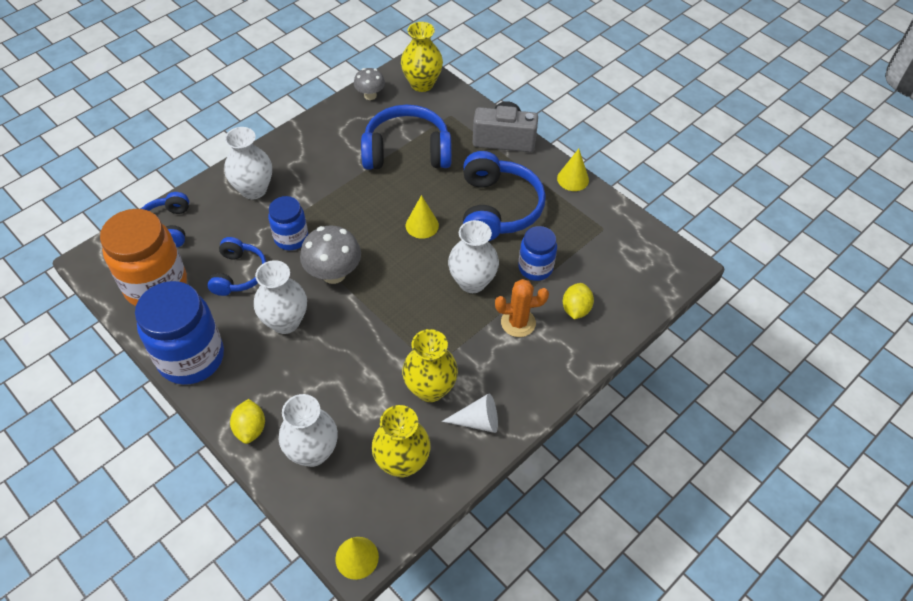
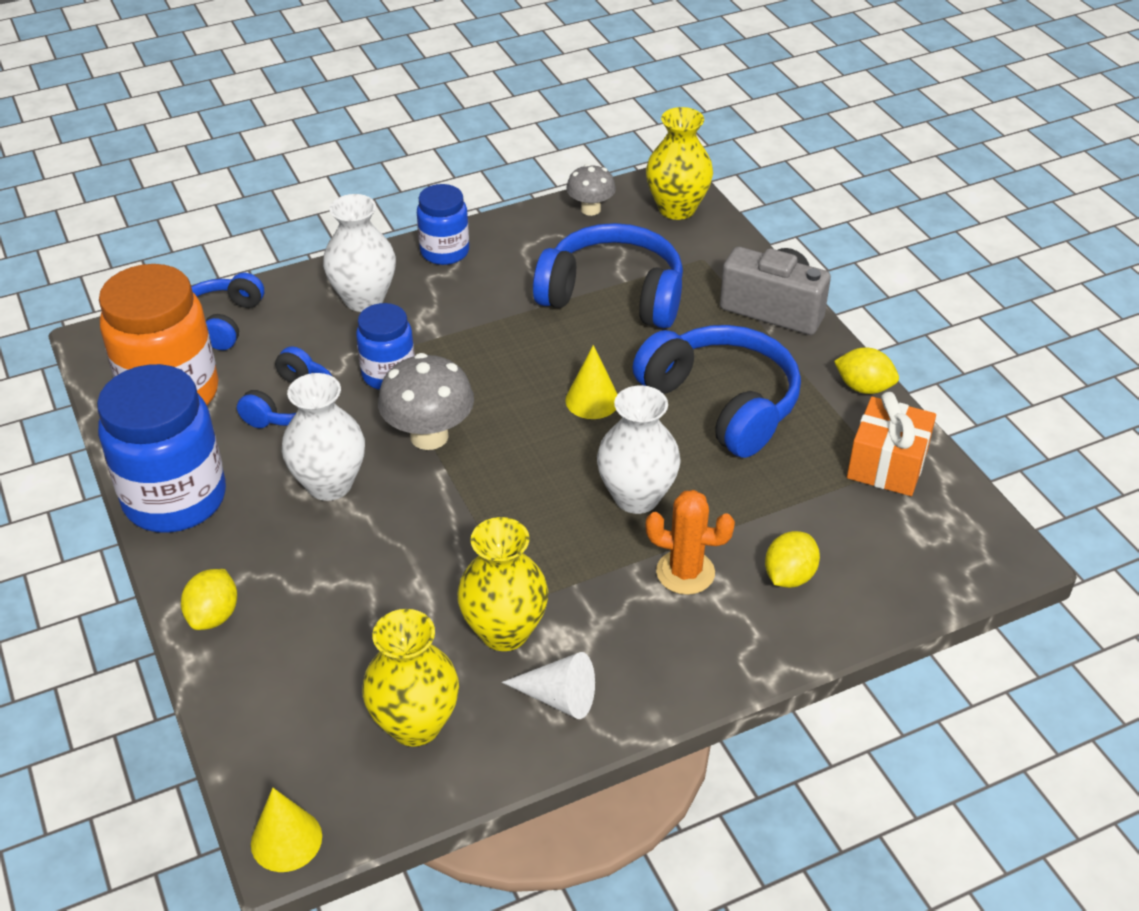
camera: 20 degrees right, 10 degrees down
(313, 452) = (288, 672): white vase -> none
(497, 208) = (722, 403): blue headphones -> blue headphones turned 60 degrees counterclockwise
(535, 268) = (747, 501): blue jar -> blue jar (444, 252)
(573, 179) = (863, 387): yellow cone -> yellow lemon
(603, 225) = (887, 464): none -> orange gift

